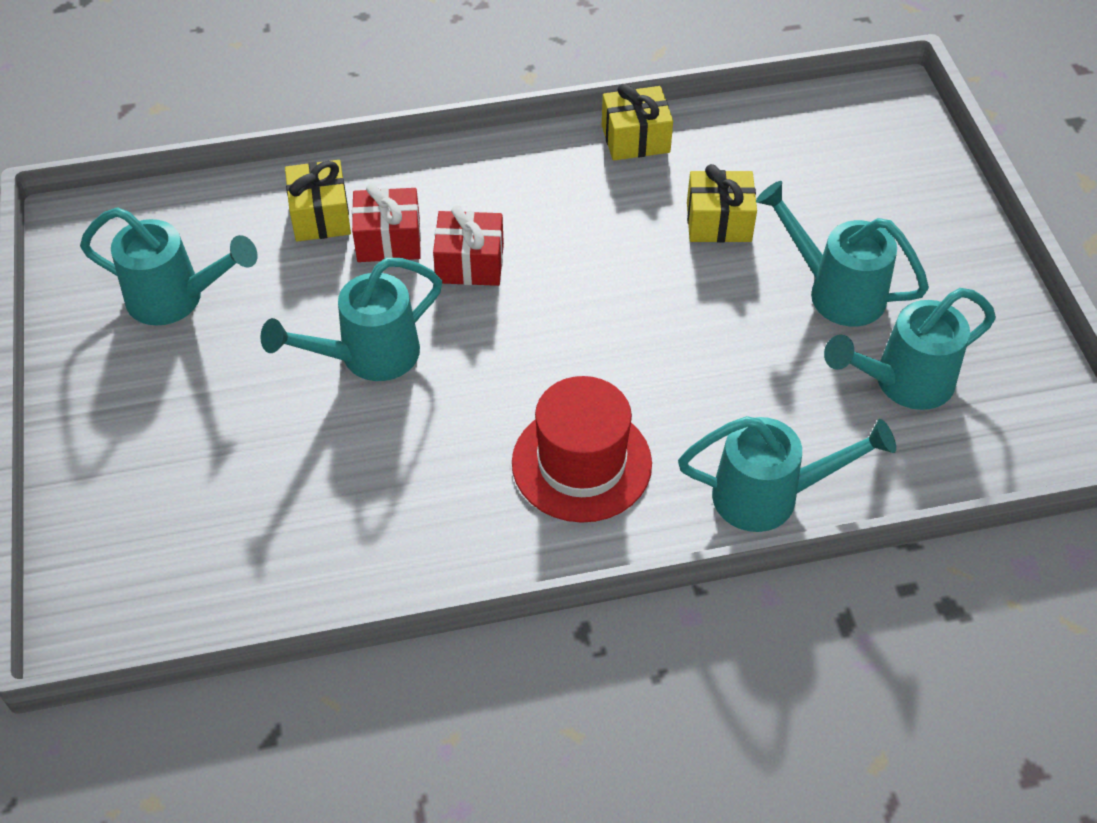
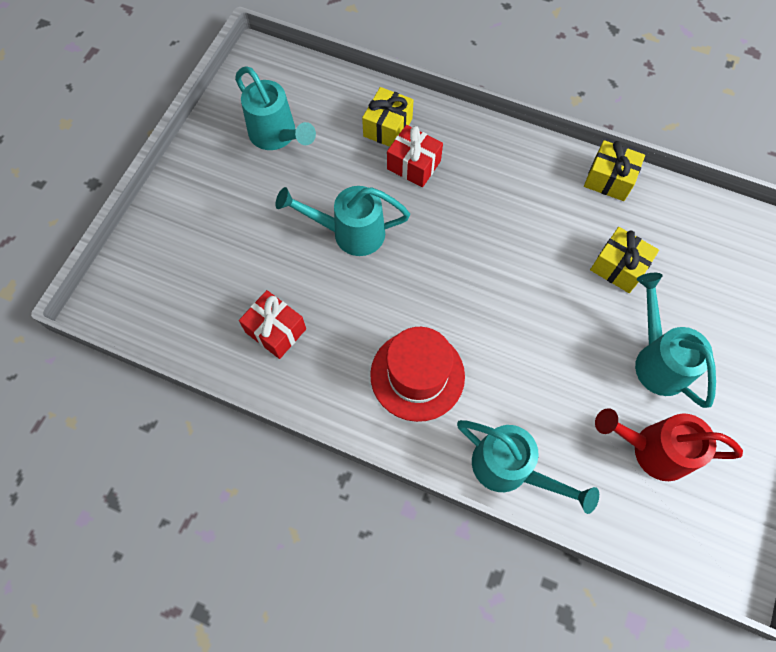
camera: 35 degrees right, 15 degrees up
(470, 263) = (448, 207): red gift -> red gift (276, 330)
(902, 383) = (652, 449): turquoise watering can -> red watering can

